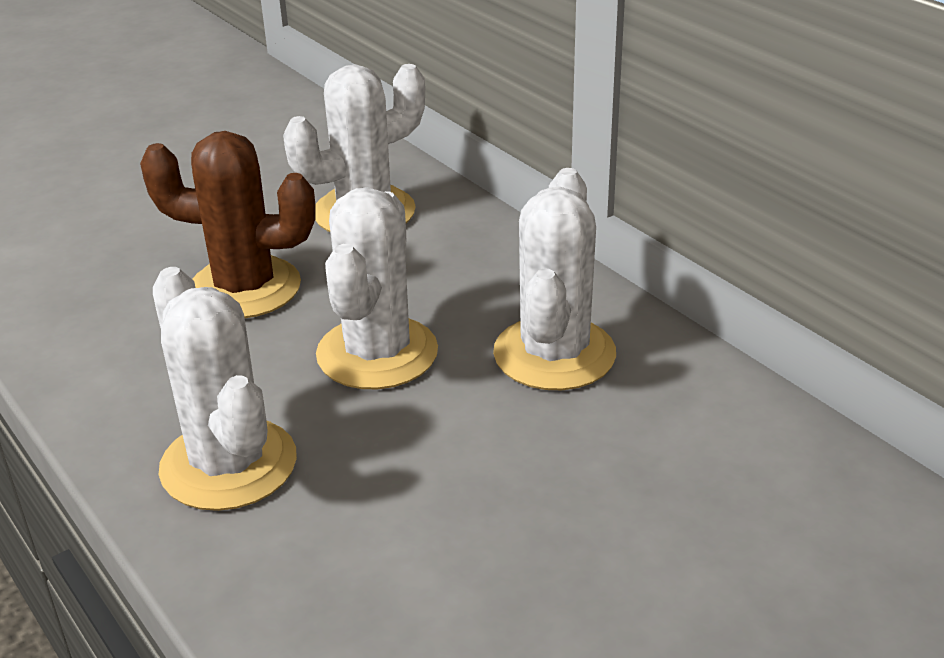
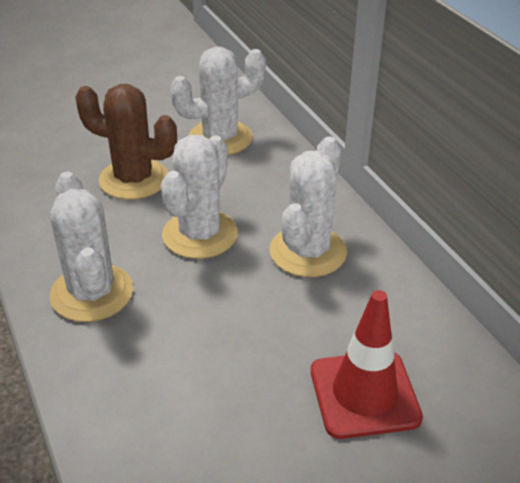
camera: 10 degrees right, 5 degrees up
(710, 544) = (364, 394): none -> red traffic cone

